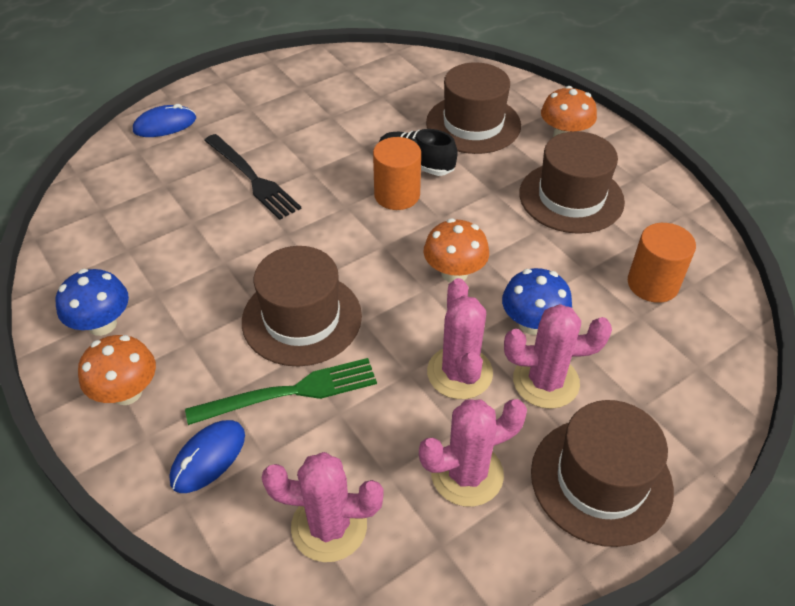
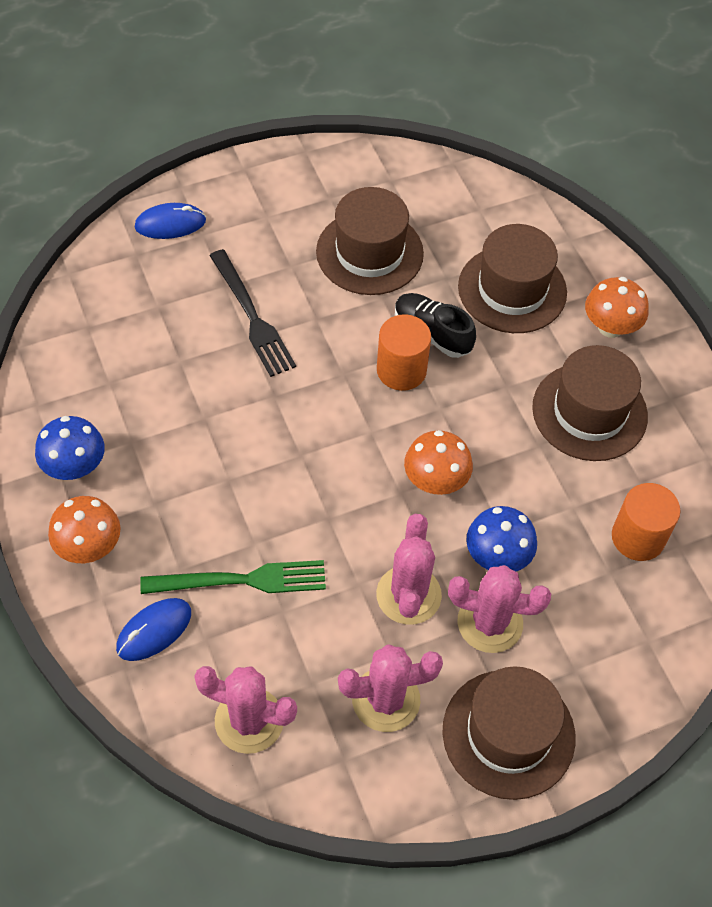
camera: 10 degrees right, 10 degrees up
(302, 318) = (269, 501): brown hat -> brown hat (369, 252)

